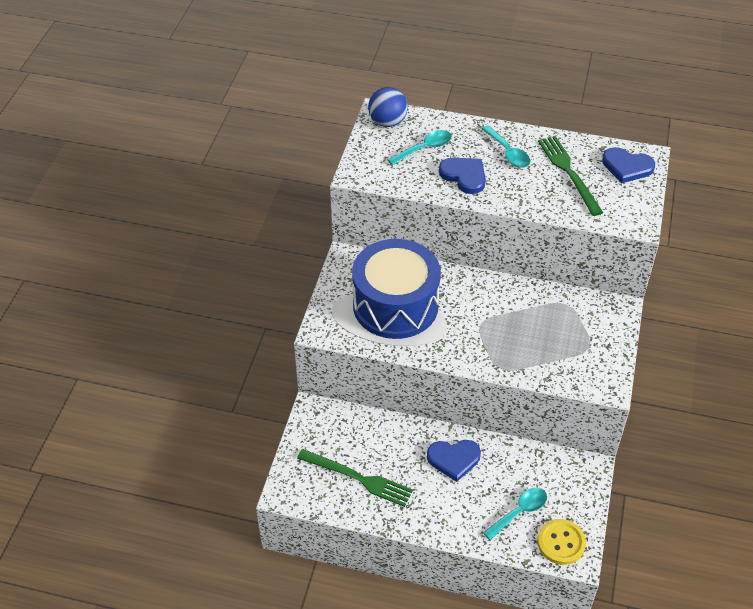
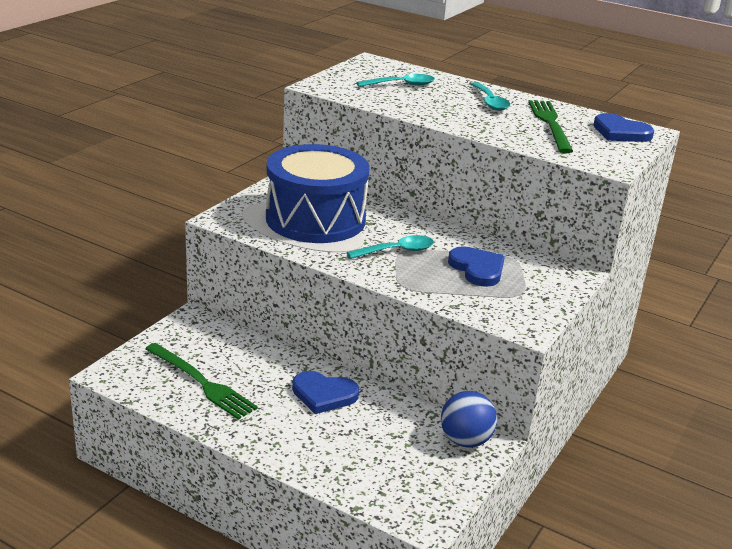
camera: 15 degrees right, 20 degrees down
(387, 122) = (375, 66): blue ball -> blue ball (465, 440)
(464, 176) = (431, 106): blue heart -> blue heart (477, 269)
(519, 512) = (376, 459): turquoise spoon -> turquoise spoon (397, 251)
(561, 543) = (413, 502): yellow button -> none

